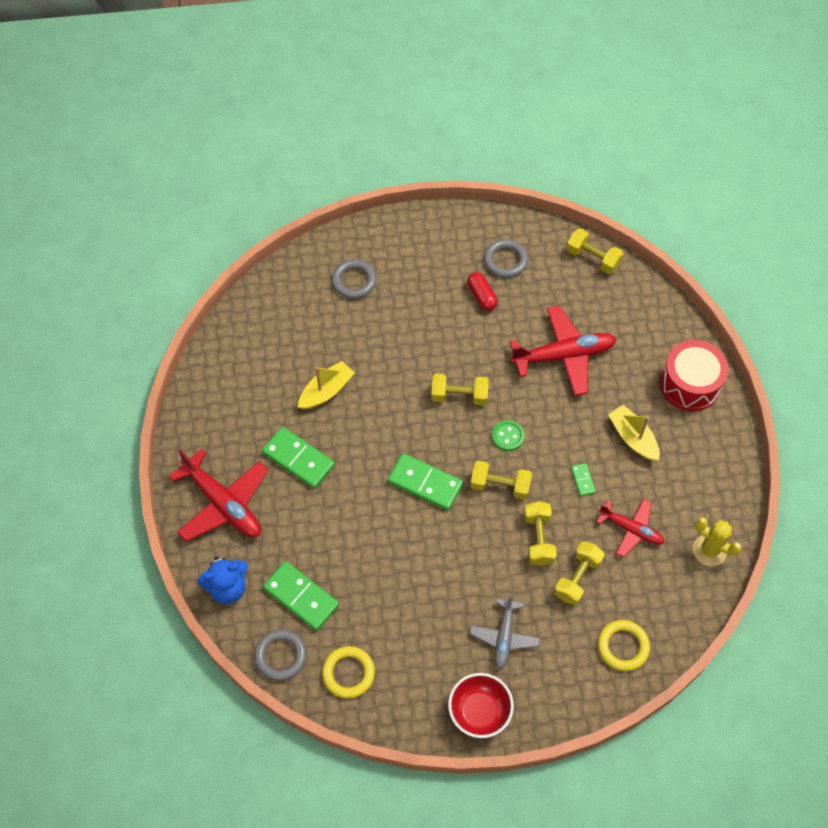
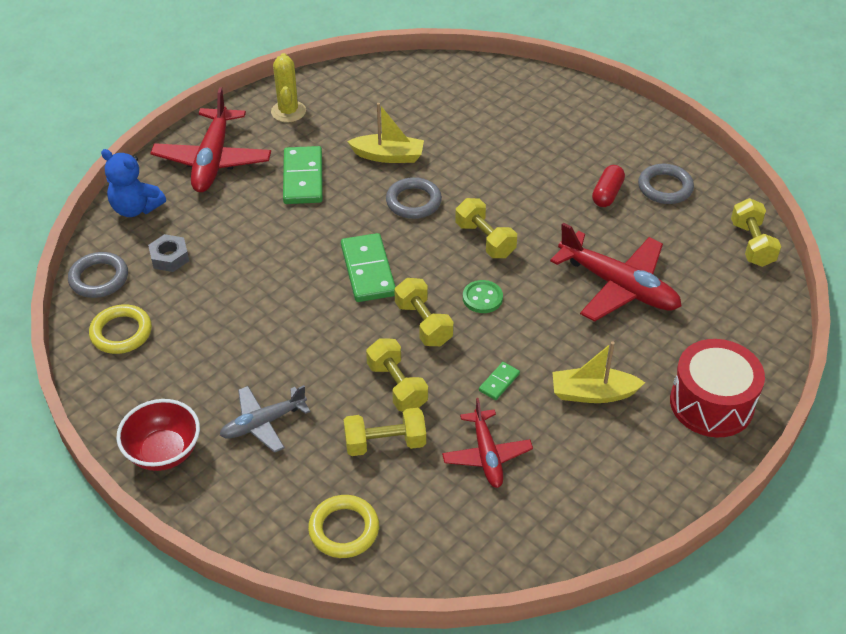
camera: 50 degrees right, 15 degrees down
(301, 597) = (169, 257): green domino -> grey nut
(354, 281) = (516, 110): grey ring -> grey ring (413, 202)
(538, 538) = (397, 386): yellow dumbbell -> yellow dumbbell turned 75 degrees counterclockwise
(632, 438) = (593, 393): yellow boat -> yellow boat turned 105 degrees counterclockwise
(709, 550) = (536, 540): yellow cactus -> yellow cactus (288, 111)

